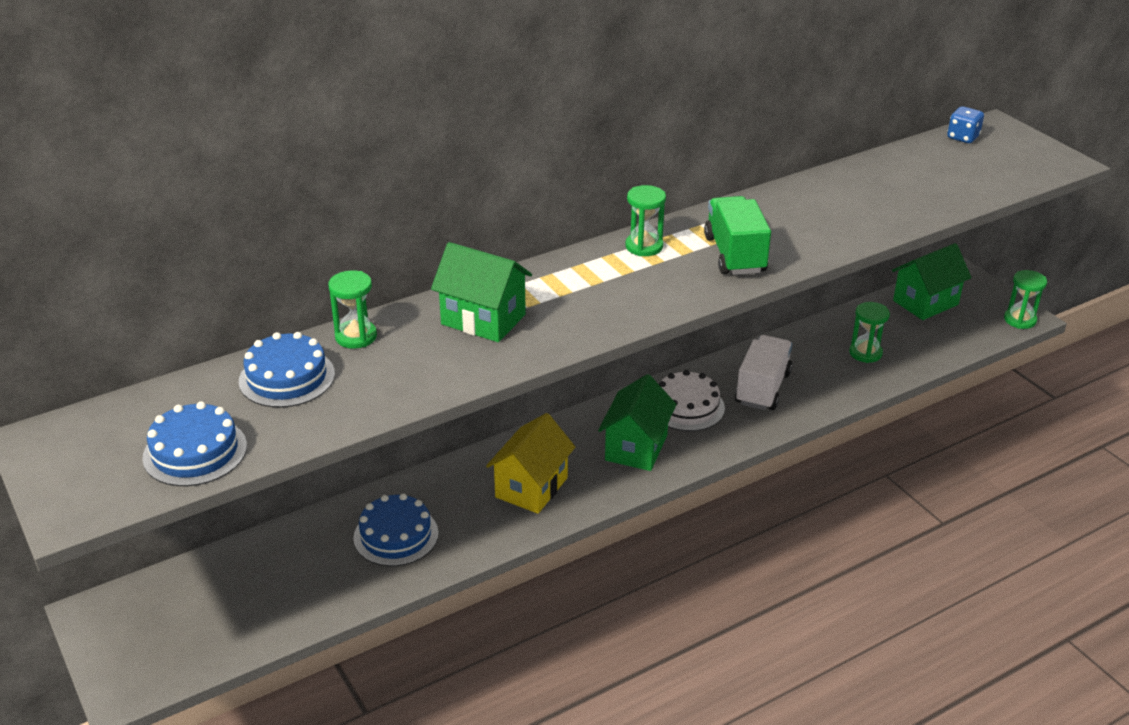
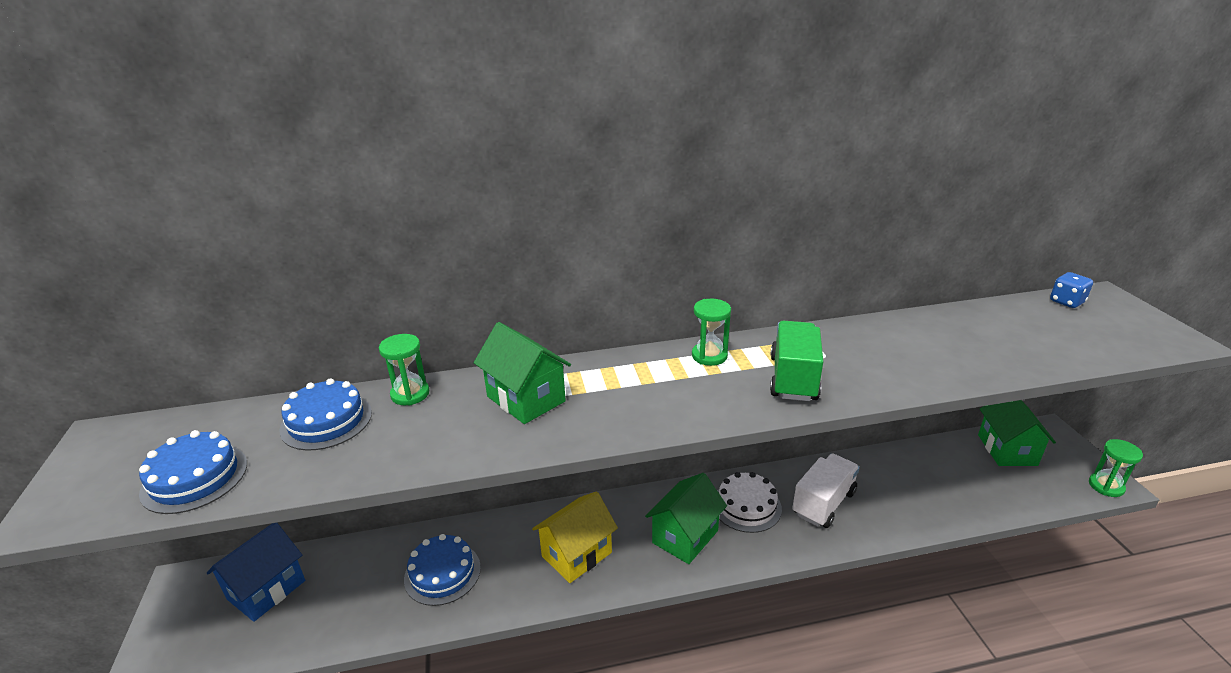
camera: 20 degrees right, 5 degrees down
(204, 595) = (266, 590): none -> blue house
(865, 353) = (934, 488): green hourglass -> none
(925, 302) = (1007, 450): green house -> green house turned 75 degrees counterclockwise

